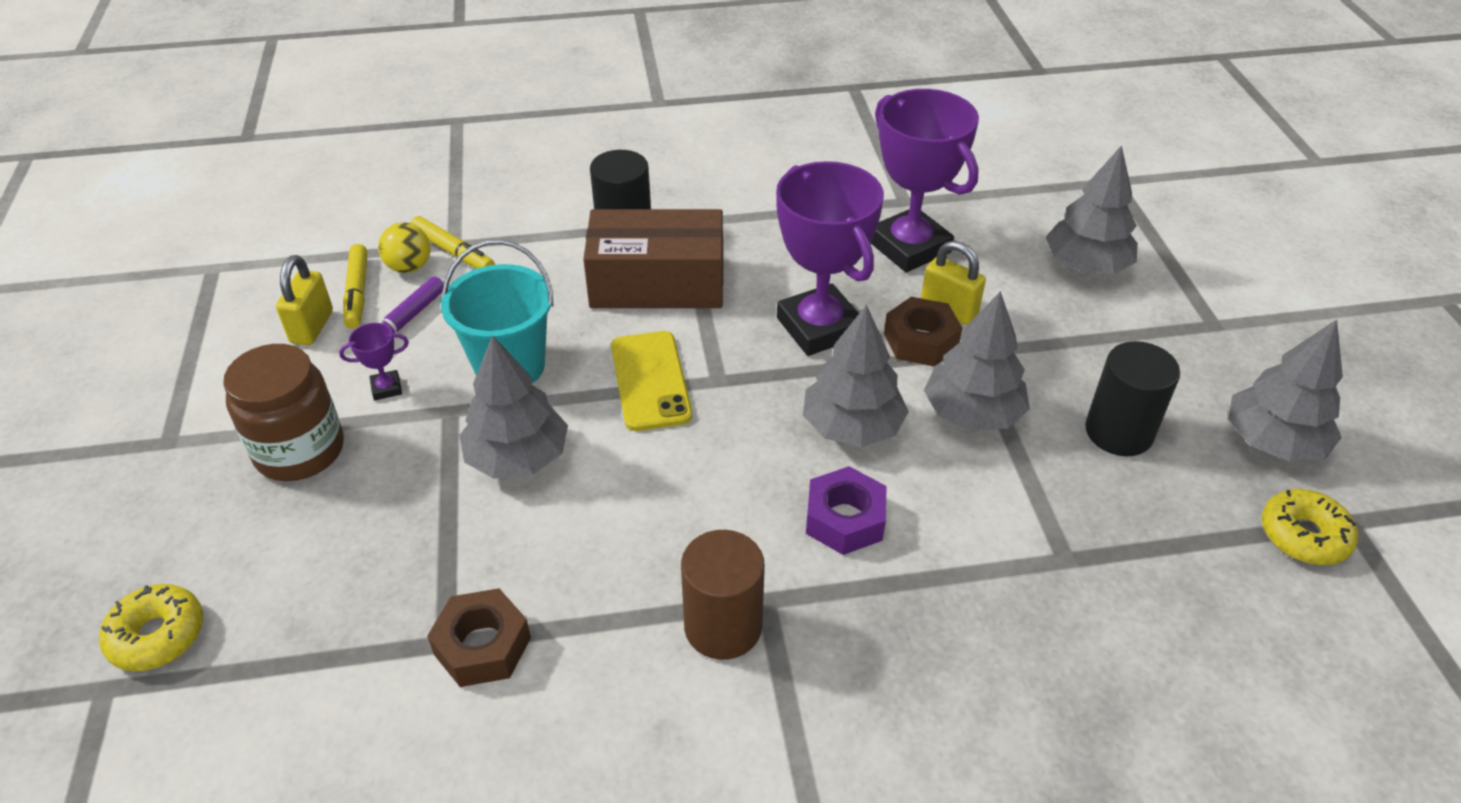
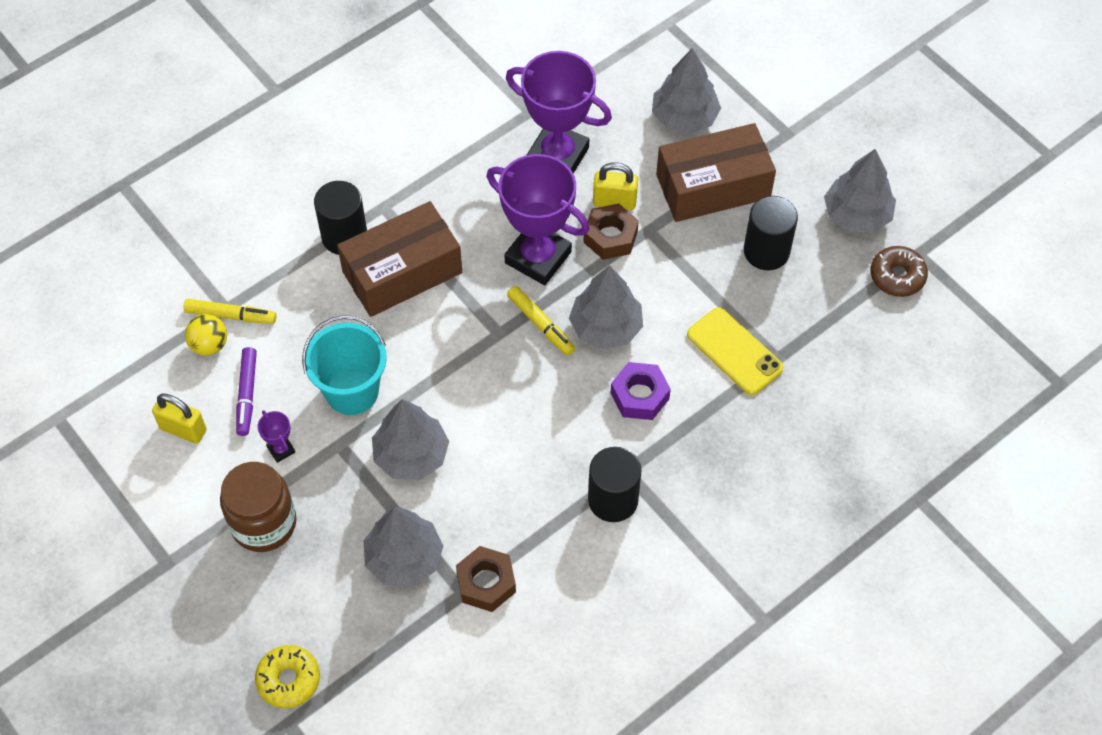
camera: 30 degrees left, 15 degrees up
(312, 327) = (183, 429): yellow padlock -> yellow padlock turned 45 degrees counterclockwise
(357, 293) = (190, 385): yellow marker -> yellow marker (541, 324)
(386, 388) = (281, 450): purple trophy -> purple trophy turned 75 degrees counterclockwise
(650, 381) = (455, 355): yellow phone -> yellow phone (734, 351)
(723, 626) = (613, 500): brown cylinder -> black cylinder
(972, 413) = (673, 280): grey tree -> grey tree (404, 558)
(1084, 340) = (713, 186): none -> brown box
(1303, 536) = (897, 276): yellow donut -> brown donut

